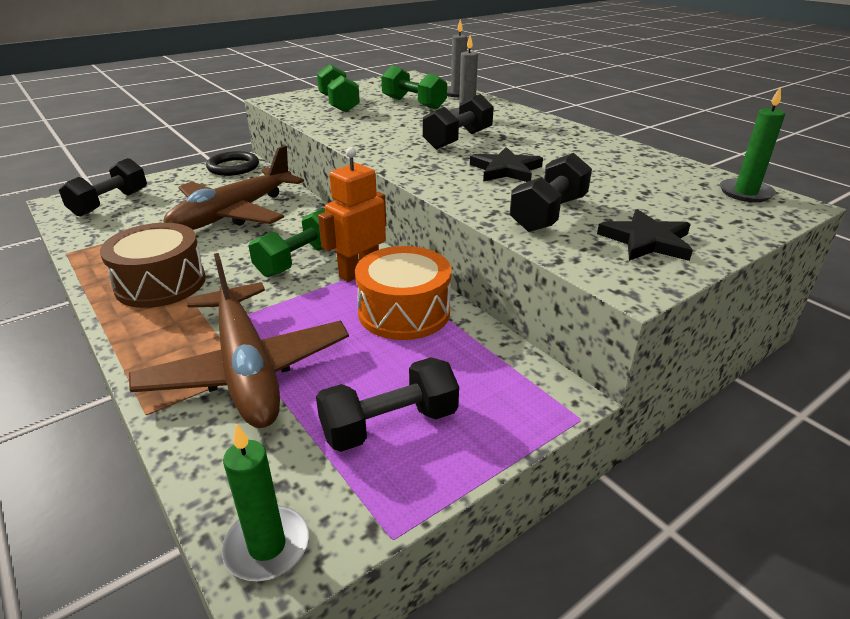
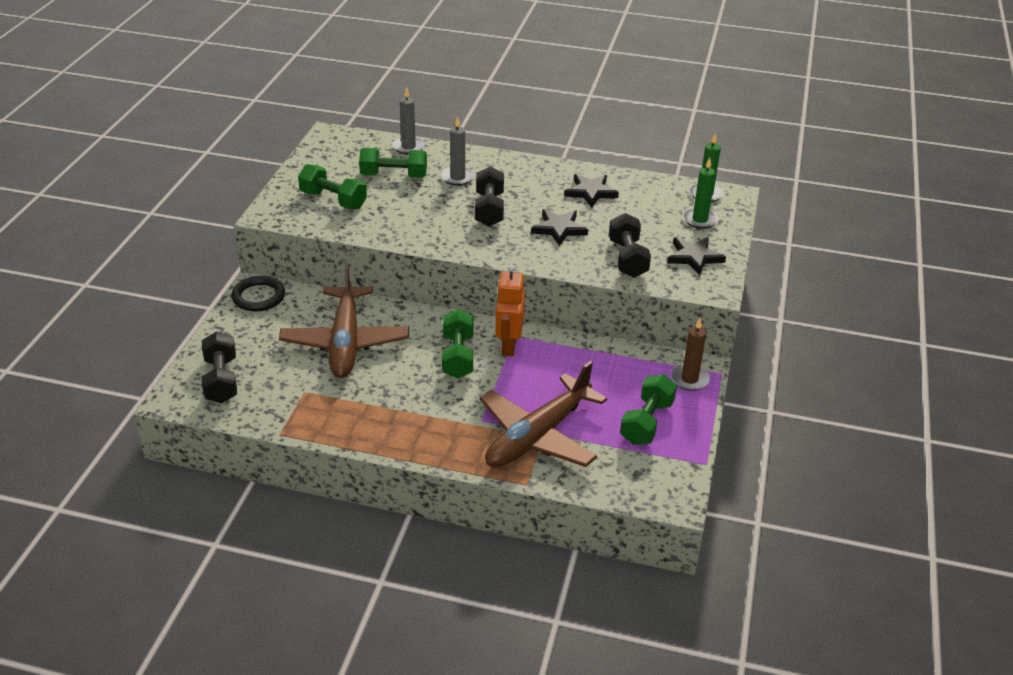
camera: 40 degrees left, 5 degrees up
(161, 283) = (396, 418): brown drum -> none
(246, 368) = (538, 435): brown plane -> brown plane turned 105 degrees clockwise
(267, 546) = (665, 495): green candle -> green candle (700, 220)
(389, 425) = (647, 422): black dumbbell -> green dumbbell
(404, 312) = (572, 359): orange drum -> none
(522, 402) = (689, 379): none -> brown candle
(589, 155) = (590, 192): none -> black star

